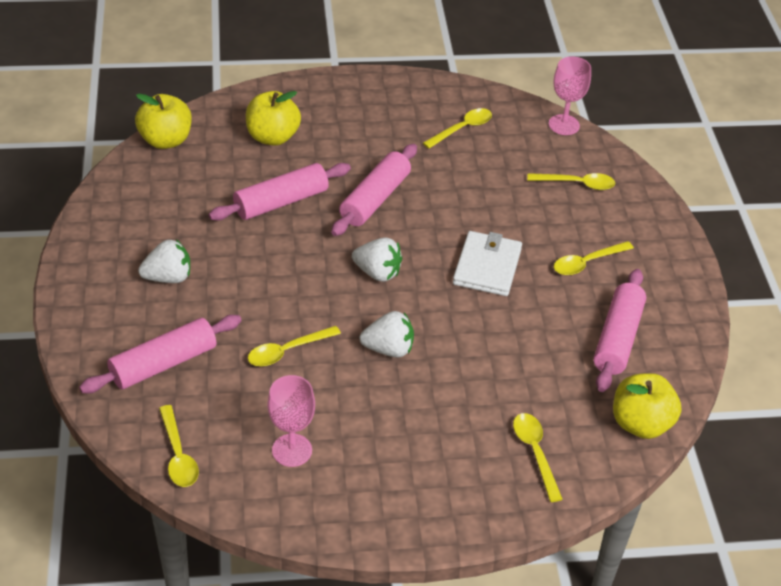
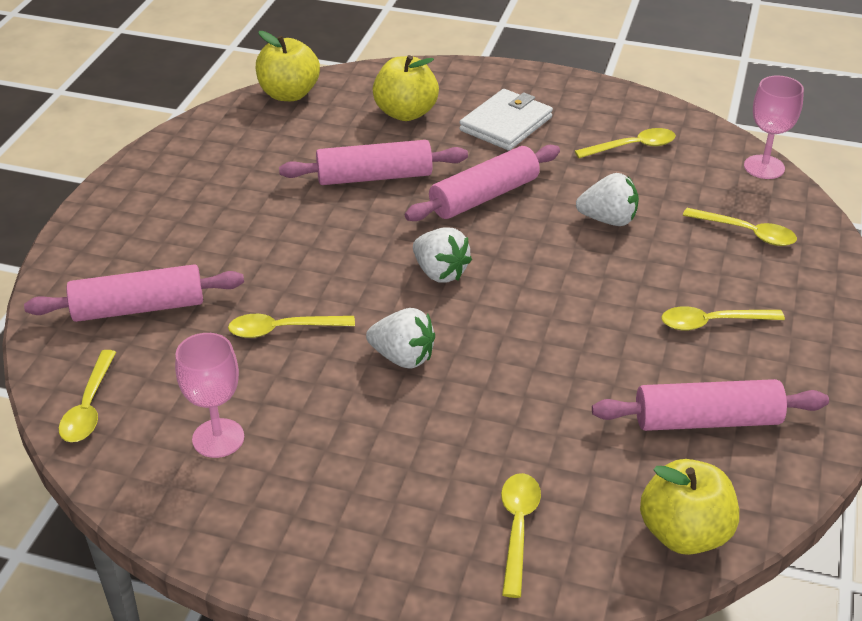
camera: 25 degrees right, 5 degrees down
(168, 277) = (203, 223): white strawberry -> white strawberry (608, 220)
(487, 266) = (579, 297): white wallet -> white wallet (506, 124)
(617, 338) = (707, 420): pink rolling pin -> pink rolling pin turned 45 degrees clockwise

